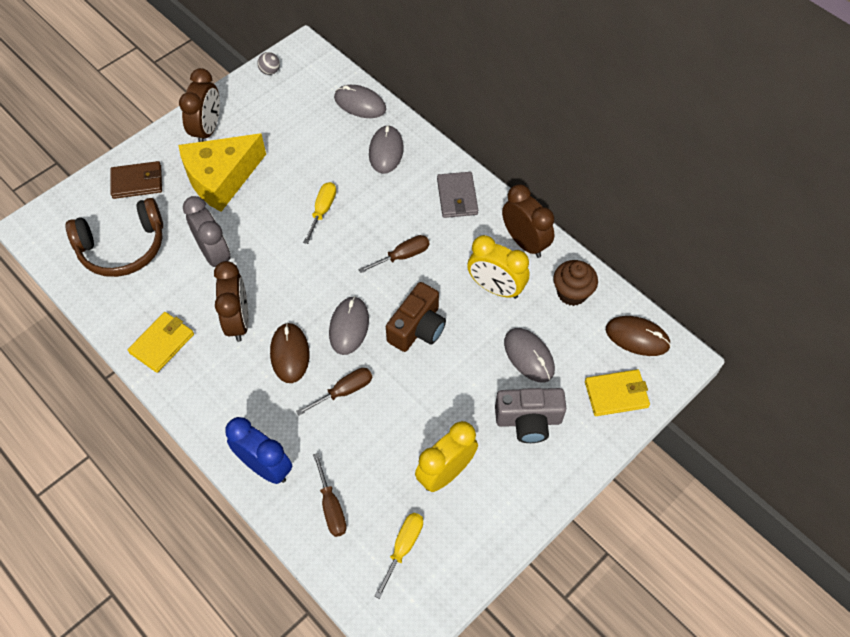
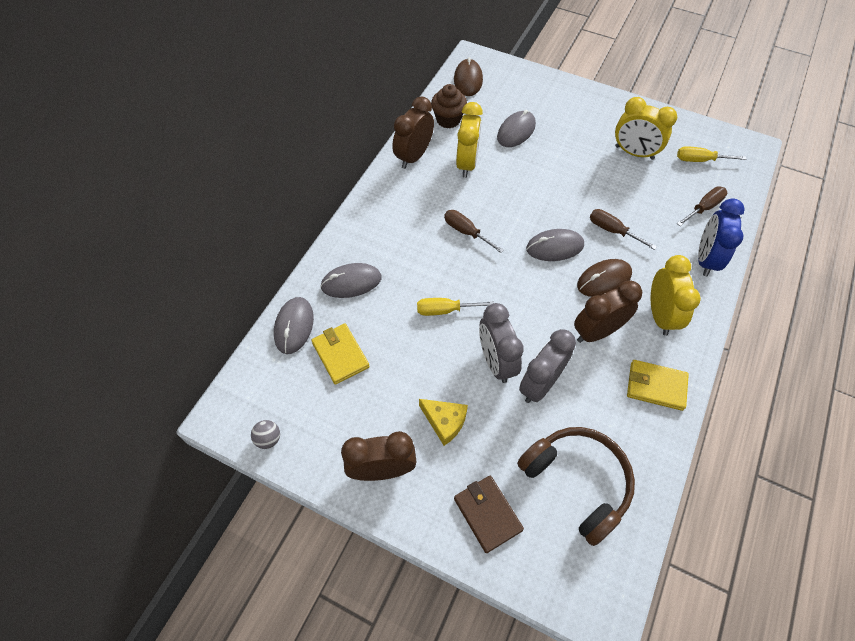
camera: 110 degrees left, 0 degrees up
(221, 178) = (444, 422): yellow cheese -> yellow cheese, size x0.51
(226, 385) = (660, 315): none -> yellow clock
(253, 230) = (496, 362): none -> grey clock
(417, 328) = (530, 201): brown camera -> none
(457, 197) = (385, 212): grey wallet -> none
(528, 420) = (566, 120): grey camera -> none
(616, 394) = (519, 82): yellow wallet -> yellow wallet (340, 355)

